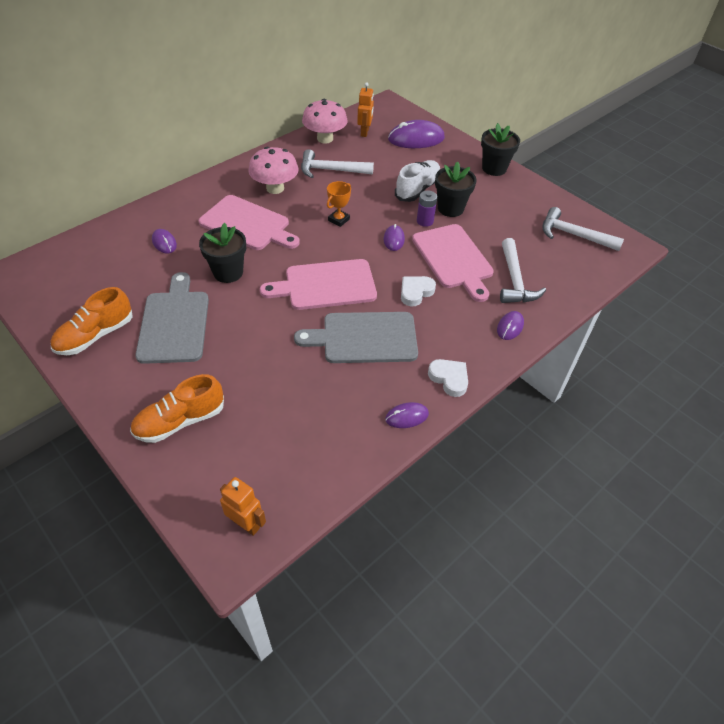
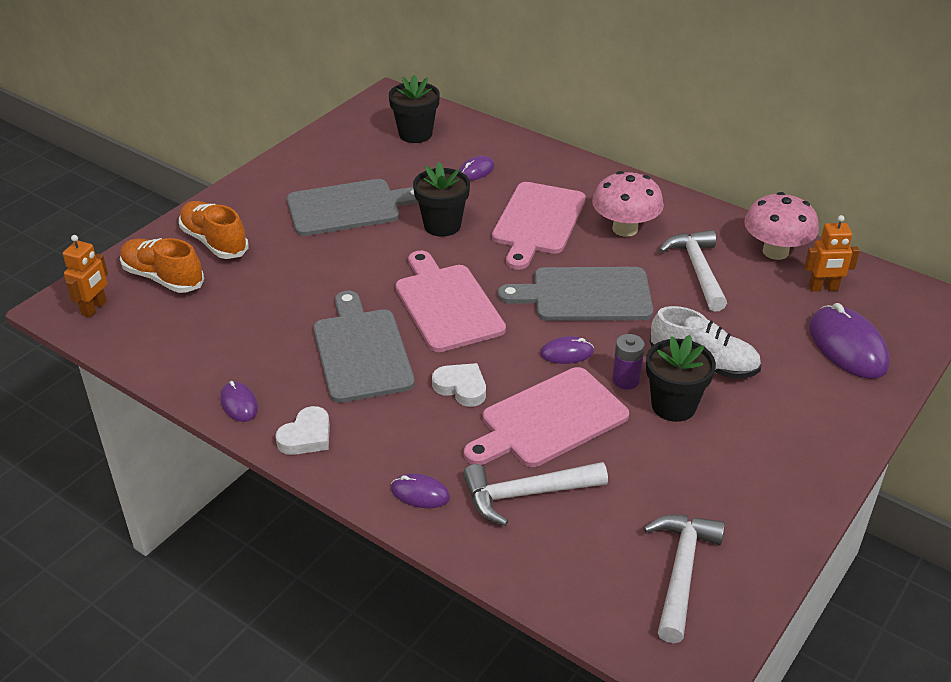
camera: 80 degrees right, 10 degrees down
(95, 335) = (318, 165): orange shoe -> orange shoe (163, 278)
(339, 220) = (585, 295): orange trophy -> grey cutting board
(494, 168) = (823, 452): black flower pot -> black flower pot (415, 134)

